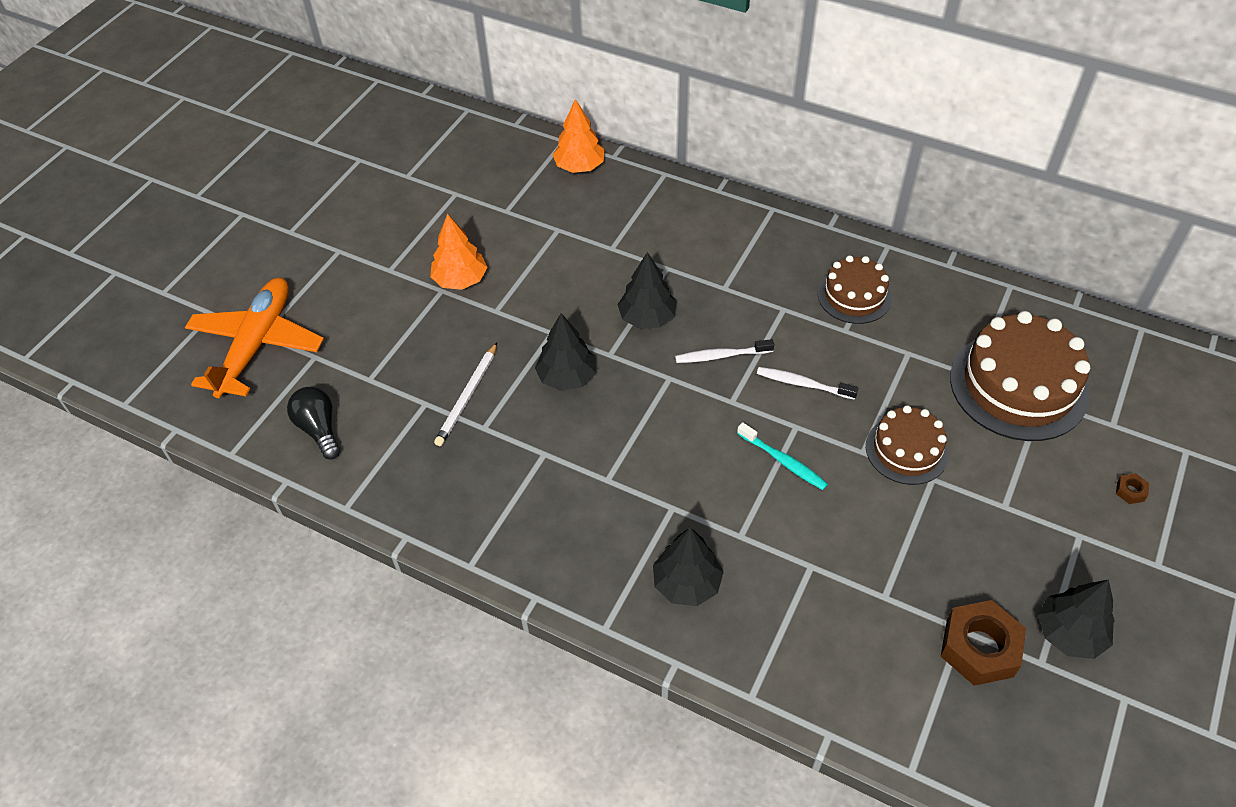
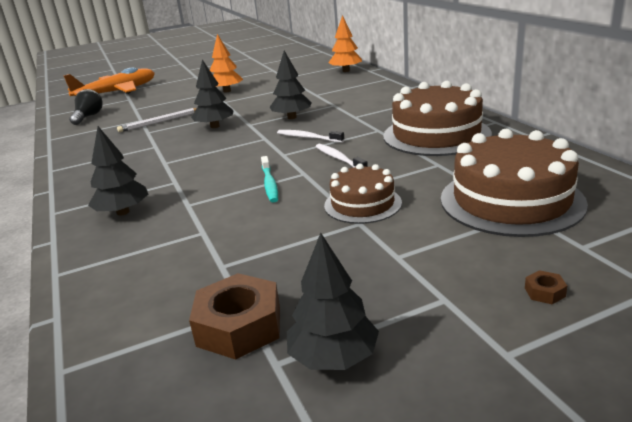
camera: 40 degrees right, 25 degrees down
(854, 296) = (436, 135): brown cake -> brown cake, size x1.72

